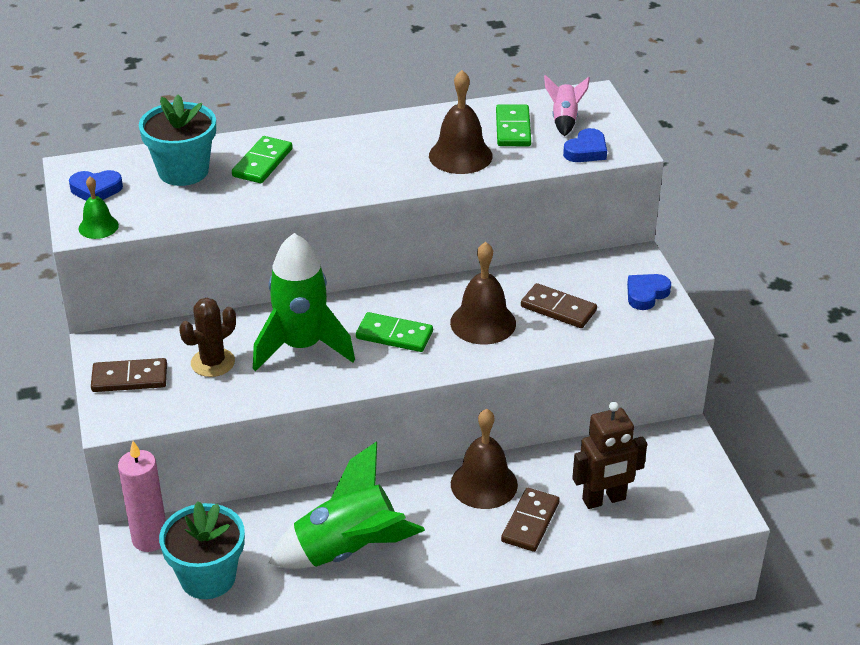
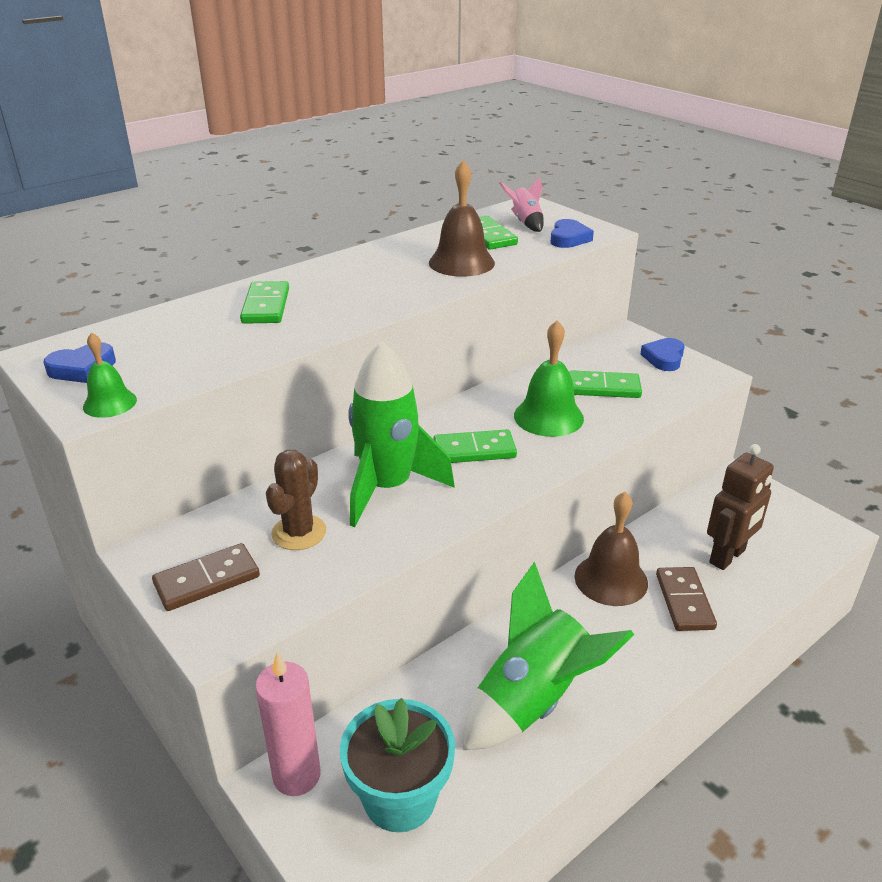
camera: 25 degrees left, 5 degrees down
(183, 171) = (180, 330): turquoise flower pot -> none
(483, 323) = (548, 416): brown bell -> green bell
(558, 309) = (603, 388): brown domino -> green domino

